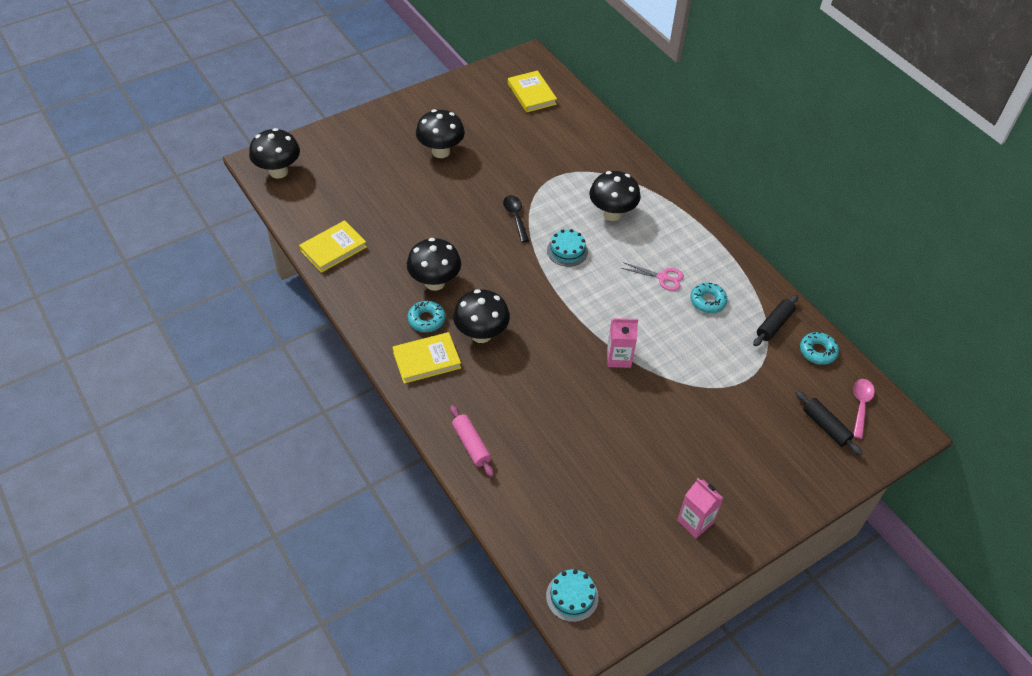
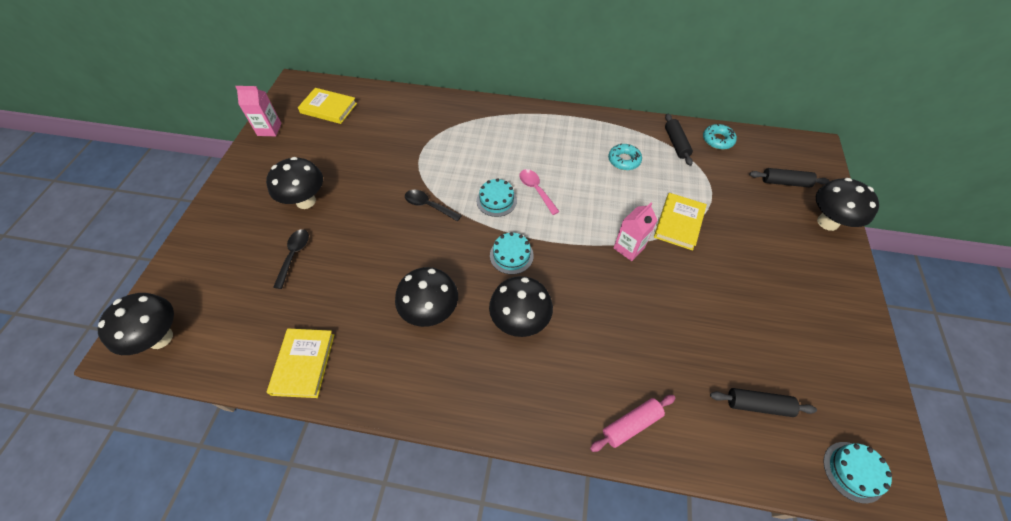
camera: 45 degrees left, 5 degrees up
(395, 182) = (294, 255): none -> black spoon
(426, 320) = (463, 351): turquoise donut -> none
(426, 360) = (507, 386): yellow book -> yellow book (679, 223)
(471, 445) = (631, 425): pink rolling pin -> pink rolling pin turned 45 degrees counterclockwise
(529, 293) = (511, 255): none -> turquoise cake
(566, 512) = (758, 405): none -> black rolling pin
(612, 214) = (492, 150): black mushroom -> black mushroom (827, 222)
(662, 277) = (579, 167): pink scissors -> none
(695, 522) = (823, 319): pink carton -> pink carton (269, 129)
(860, 405) = (779, 153): pink spoon -> pink spoon (536, 190)

